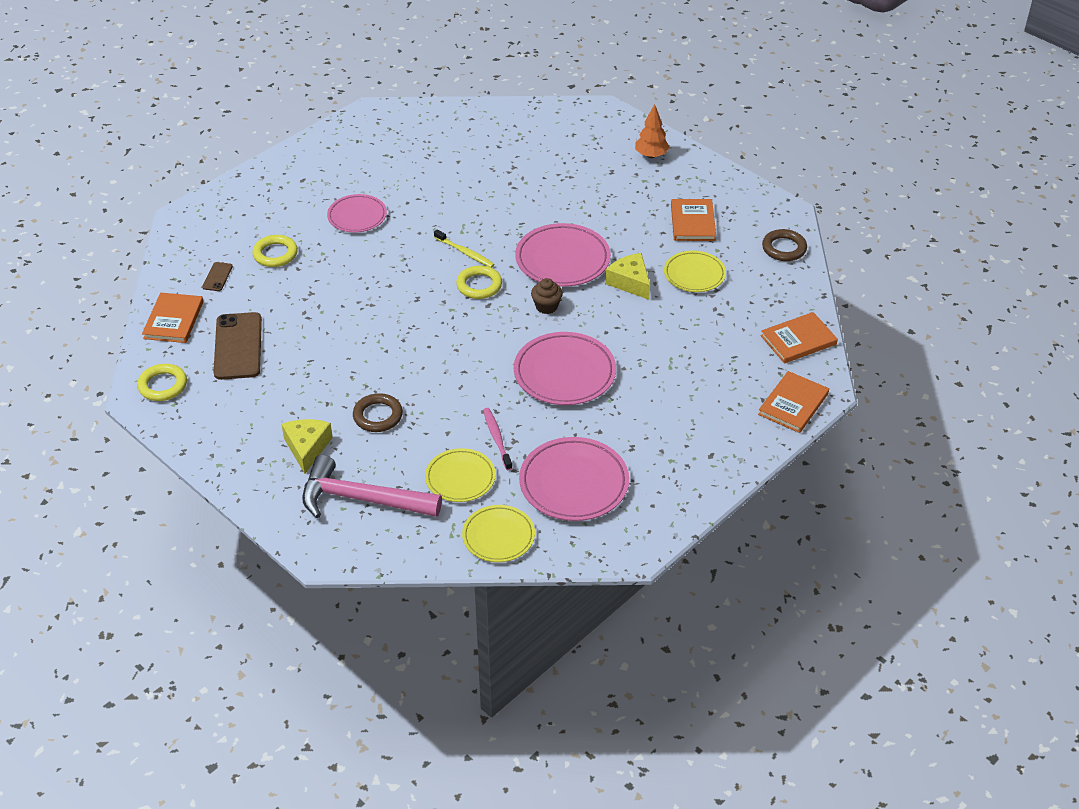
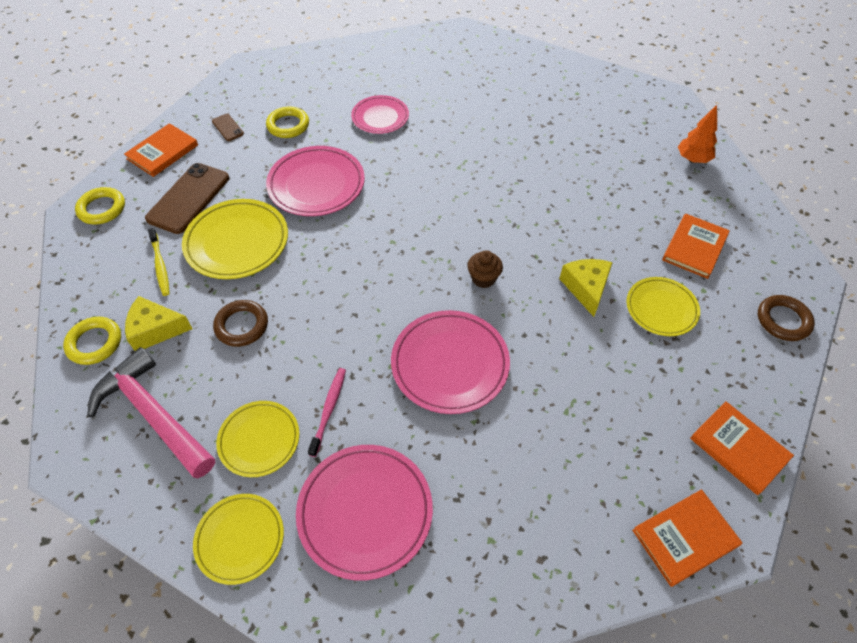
camera: 30 degrees right, 10 degrees up
(217, 277) = (227, 127): brown phone -> brown phone turned 75 degrees counterclockwise
(307, 448) = (155, 329): yellow cheese -> yellow cheese turned 120 degrees counterclockwise
(317, 361) = (237, 242): none -> yellow plate
(465, 253) = (447, 189): yellow toothbrush -> yellow toothbrush (160, 266)
(479, 285) = (435, 228): yellow ring -> yellow ring (94, 343)
(562, 259) = (533, 234): pink plate -> pink plate (316, 185)
(798, 340) = (739, 448): orange book -> orange book turned 45 degrees clockwise

